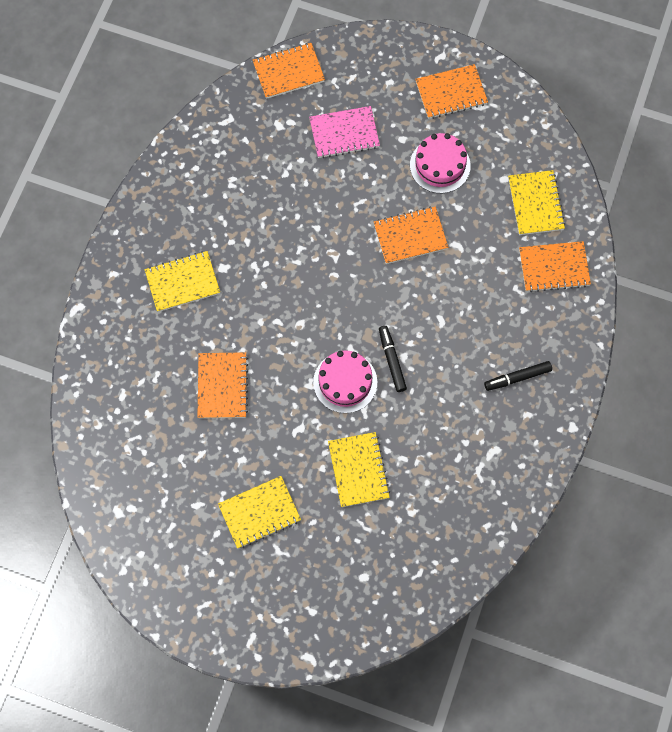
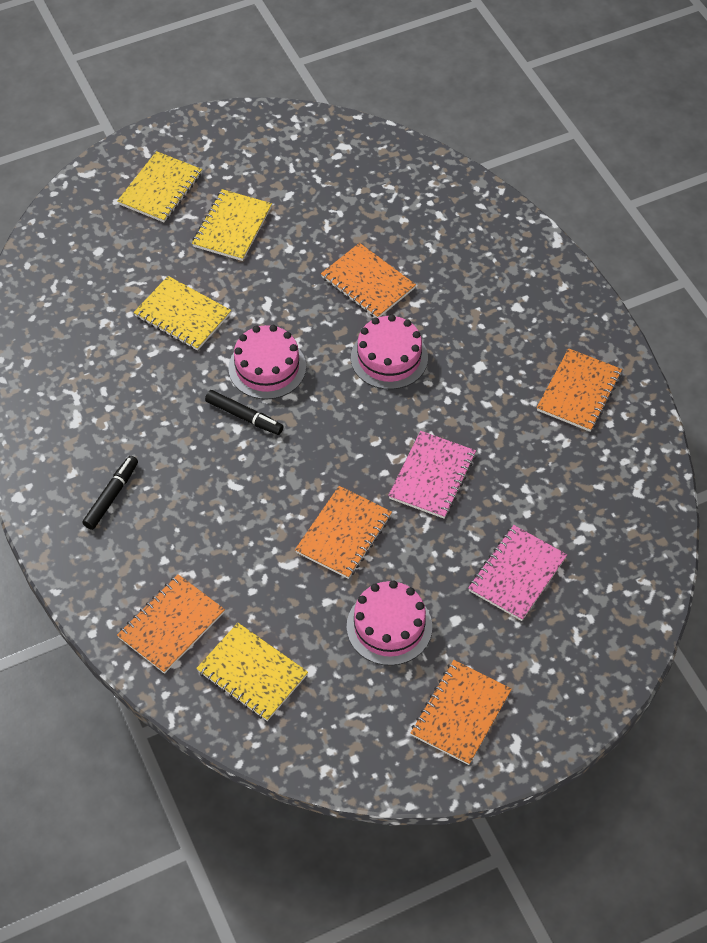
camera: 135 degrees right, 15 degrees down
(182, 282) = (498, 327): yellow notebook -> yellow notebook (160, 189)
(267, 321) = (389, 358): none -> pink cake
(288, 72) = (642, 585): orange notebook -> orange notebook (579, 392)
(326, 226) = (432, 476): none -> pink notebook

